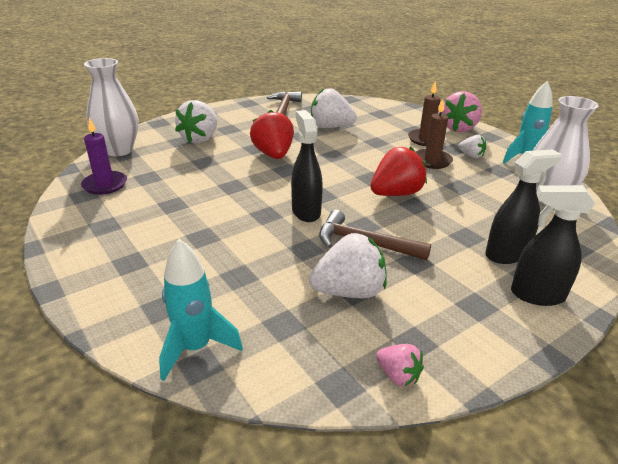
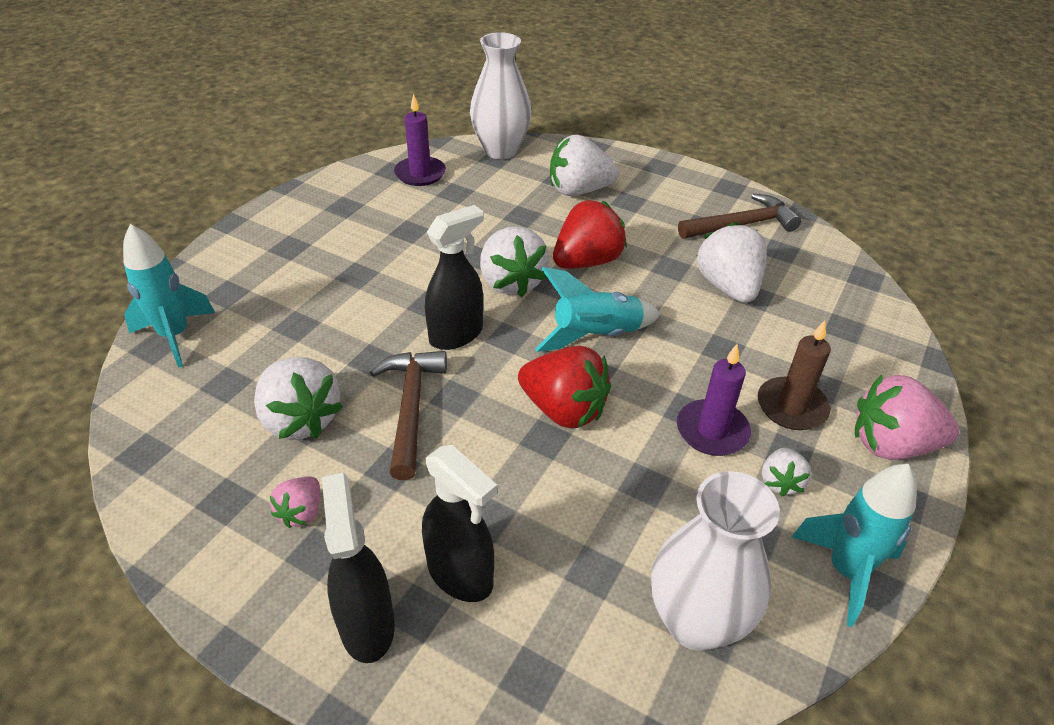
camera: 65 degrees right, 10 degrees up
(270, 182) = (511, 283): none -> white strawberry
(342, 169) = (595, 336): none -> turquoise rocket
(398, 375) = (166, 496): pink strawberry -> pink strawberry (301, 512)
(432, 161) = (712, 431): brown candle -> purple candle

